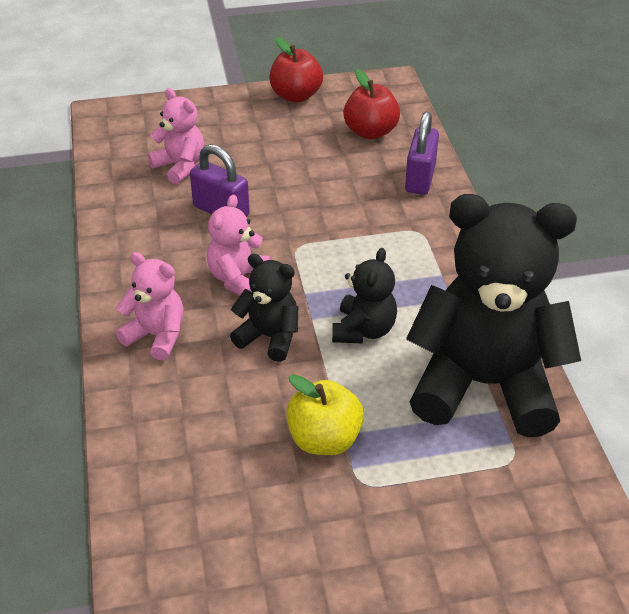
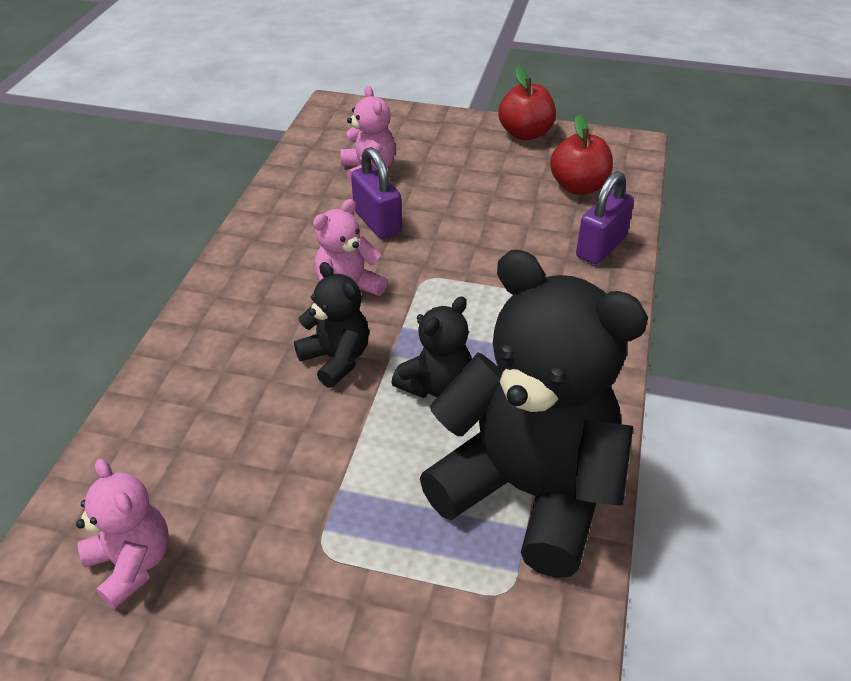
camera: 25 degrees right, 0 degrees up
(157, 336) = (233, 322): pink teddy bear -> pink teddy bear (132, 563)
(324, 439) = (316, 486): yellow apple -> none

